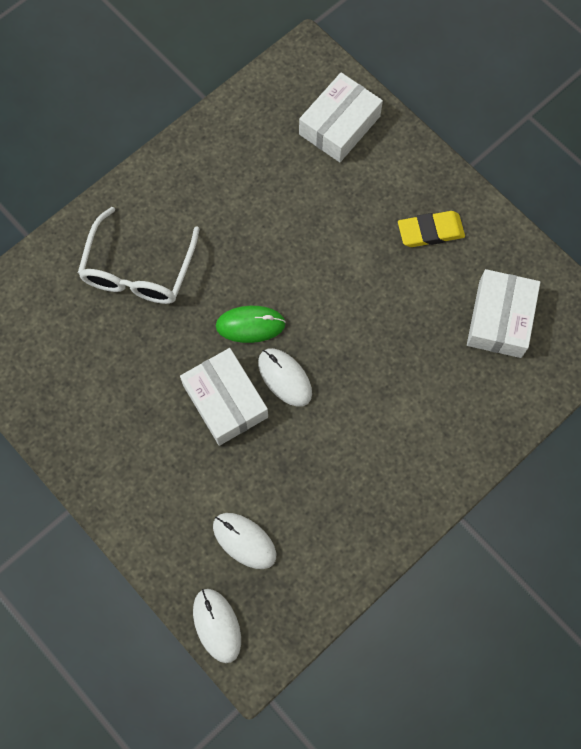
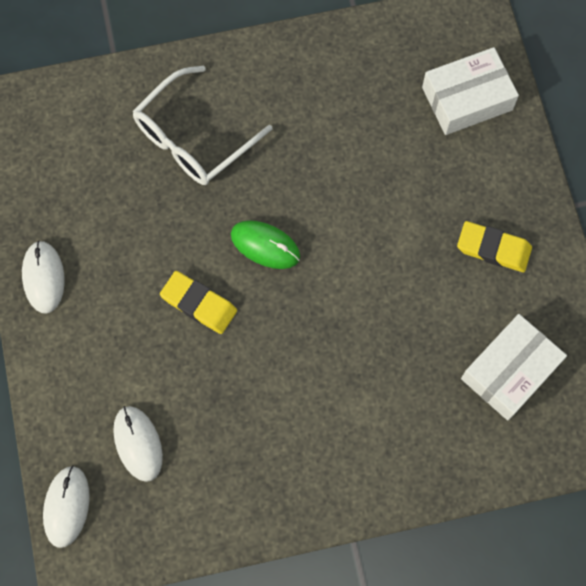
camera: 30 degrees right, 0 degrees up
(225, 401) = (199, 304): white box -> yellow eraser
(285, 378) = (267, 313): white mouse -> white mouse (43, 277)

